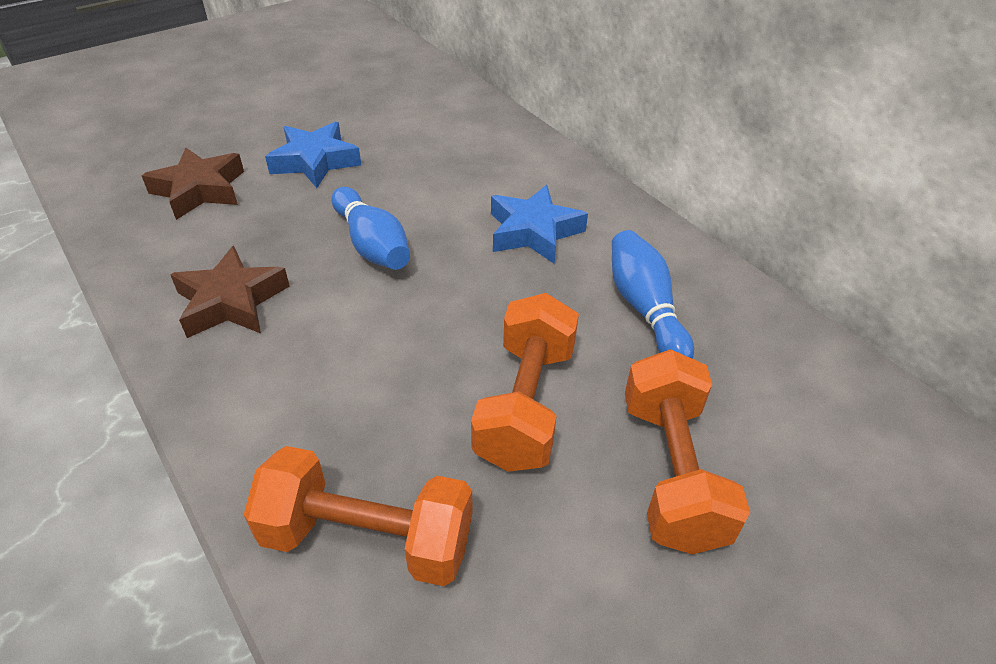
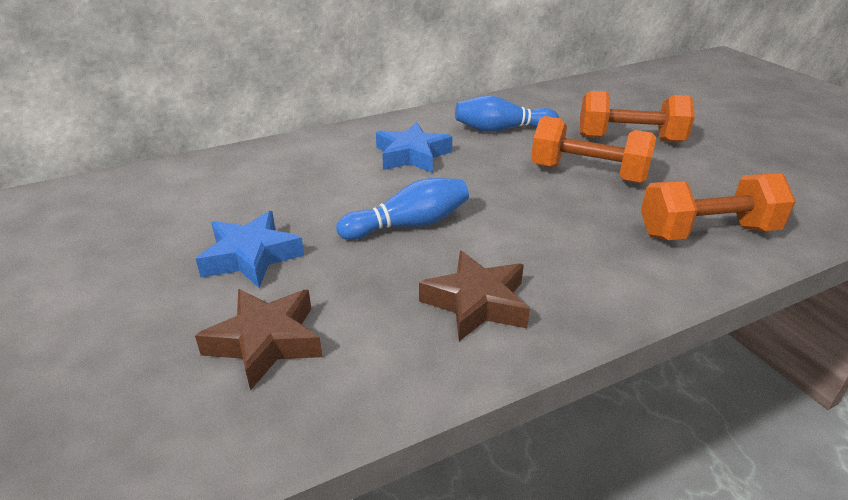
camera: 80 degrees left, 10 degrees down
(368, 538) = (707, 232): orange dumbbell -> orange dumbbell turned 60 degrees clockwise

